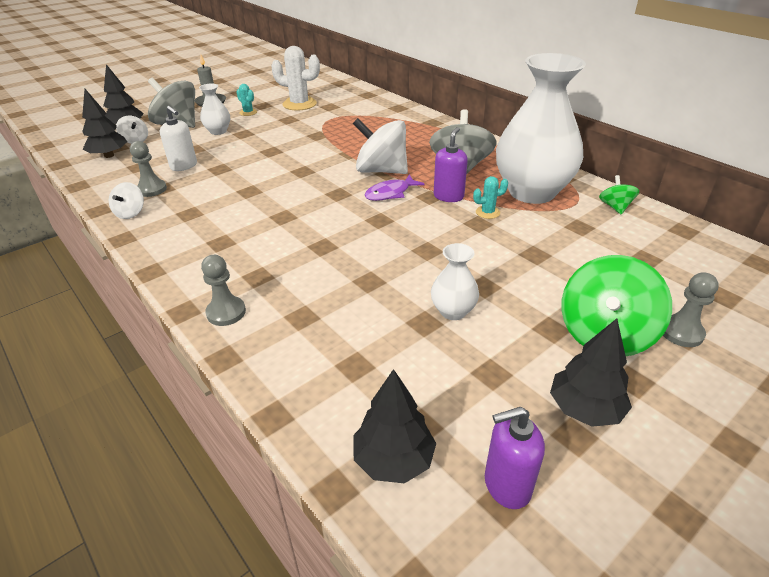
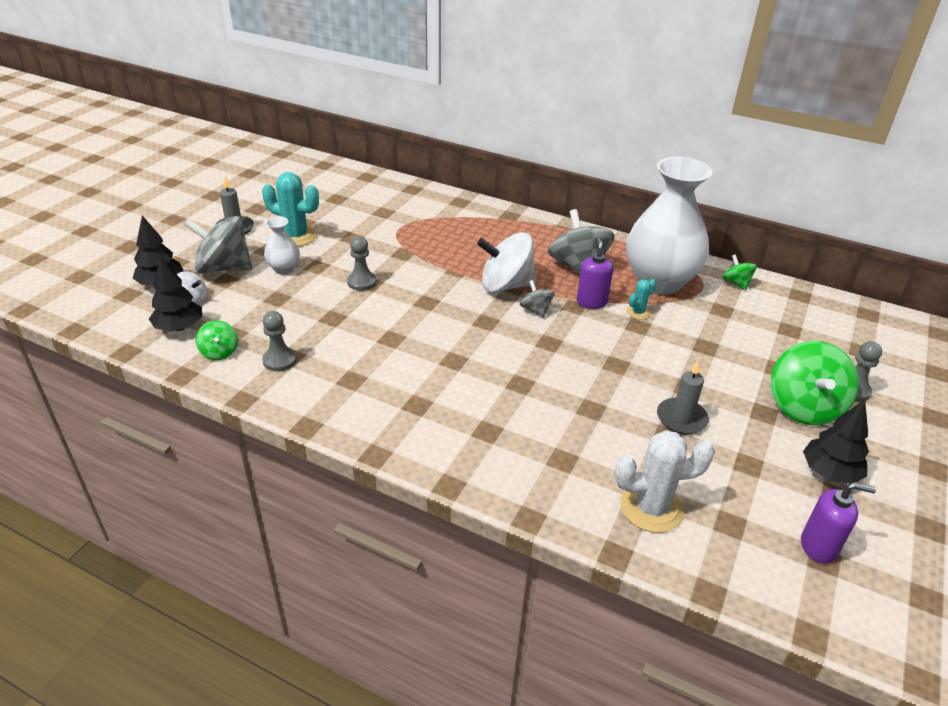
camera: 25 degrees left, 0 degrees up
(117, 176) = (219, 352): none -> green spinning top
(130, 213) = (284, 395): white spinning top -> none
(184, 166) = (288, 323): white soap dispenser -> none
(226, 312) = (491, 475): grey pawn -> grey pawn (362, 282)
(248, 112) = (296, 236): turquoise cactus -> turquoise cactus, size x1.99
(299, 104) = (346, 214): white cactus -> white cactus (651, 508)
(390, 193) = (536, 310): purple fish -> grey spinning top
(394, 459) = (732, 556): black tree -> none
(453, 311) = (681, 418): white vase -> grey candle
(506, 485) = (818, 547): purple soap dispenser -> purple soap dispenser turned 135 degrees counterclockwise

